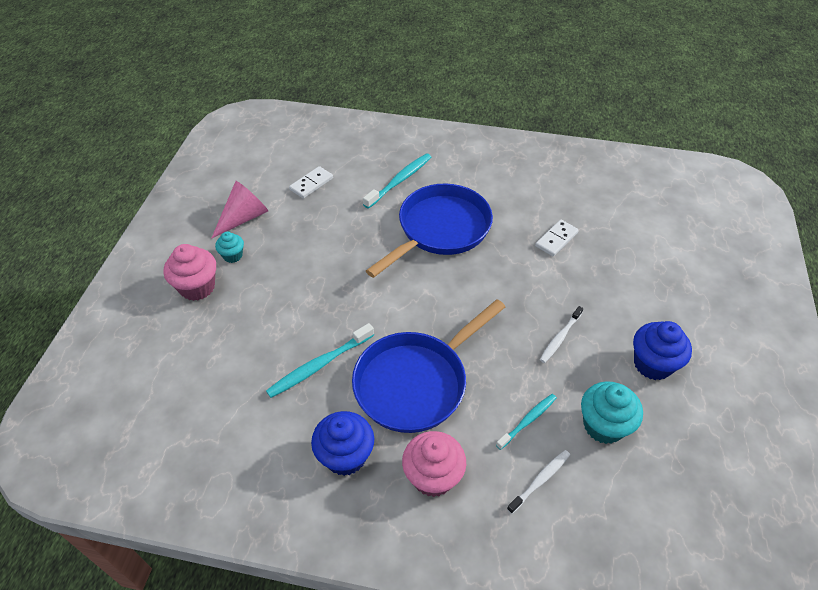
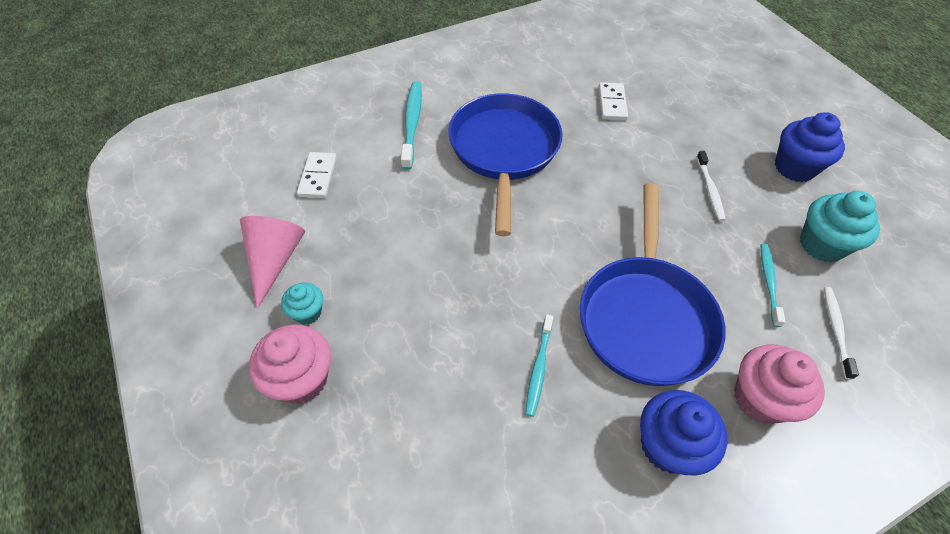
camera: 40 degrees left, 5 degrees up
(320, 365) = (538, 368): turquoise toothbrush -> turquoise toothbrush, size x0.65

